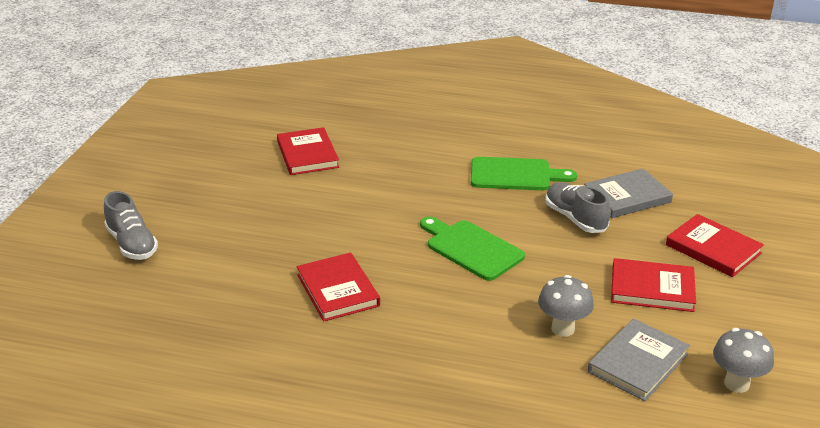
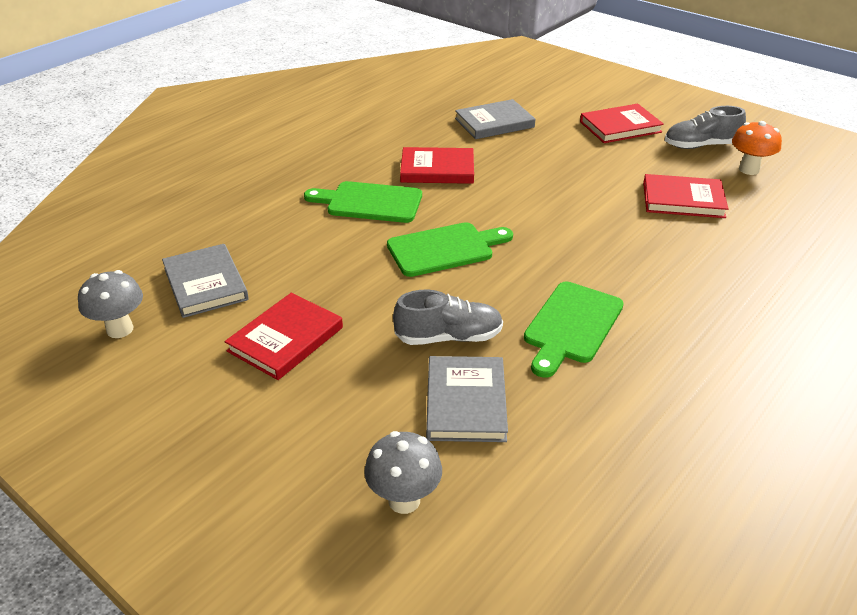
camera: 115 degrees right, 5 degrees up
(132, 244) = (565, 103): grey shoe -> grey shoe (700, 146)
(207, 280) = (494, 123): none -> grey book
(234, 132) = (749, 169): none -> orange mushroom
(431, 313) = (370, 202): none -> green cutting board
(563, 329) = (286, 260): grey mushroom -> grey mushroom (404, 500)
(713, 249) = (305, 426): red book -> red book (620, 127)

